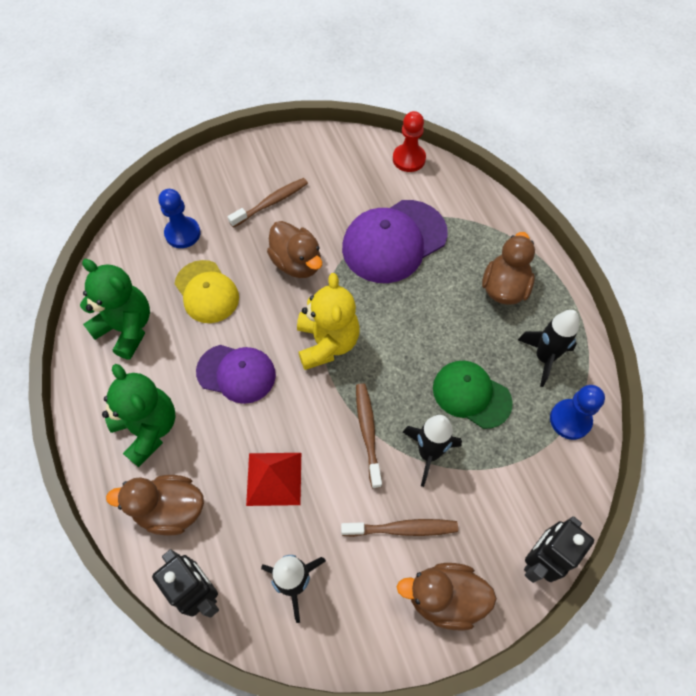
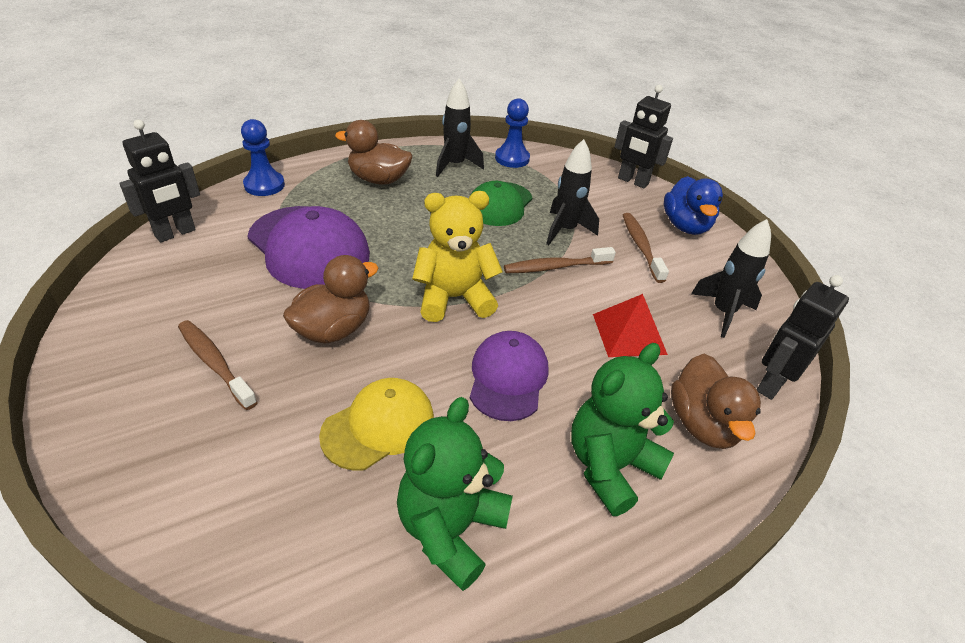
camera: 100 degrees left, 20 degrees down
(183, 233) = (255, 475): blue pawn -> blue pawn (264, 185)
(409, 159) = (175, 233): red pawn -> black robot
(444, 597) = (685, 226): brown duck -> blue duck

